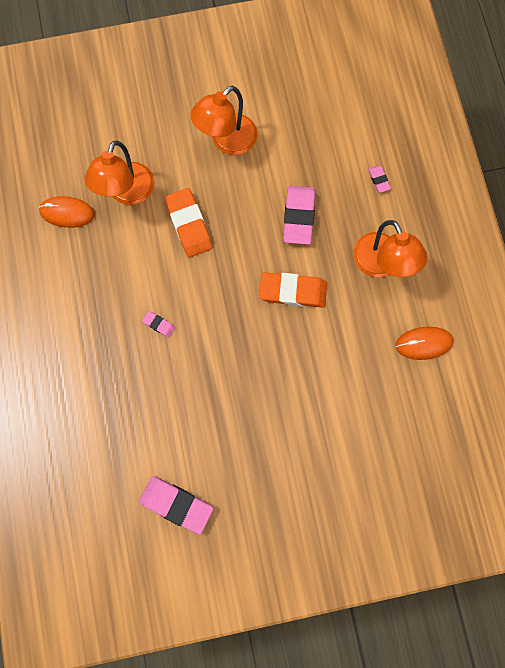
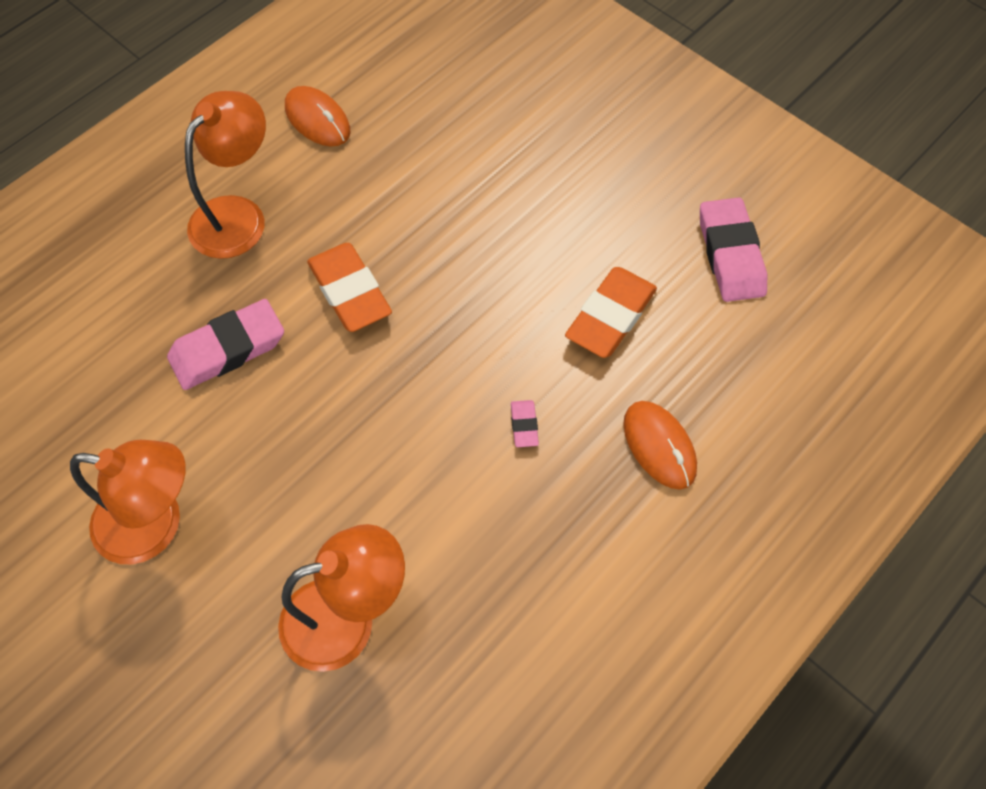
camera: 125 degrees left, 15 degrees down
(67, 213) = (447, 692): orange mouse -> orange mouse (659, 446)
(189, 225) = (339, 487): orange eraser -> orange eraser (610, 317)
(378, 180) = (103, 284): pink eraser -> none

